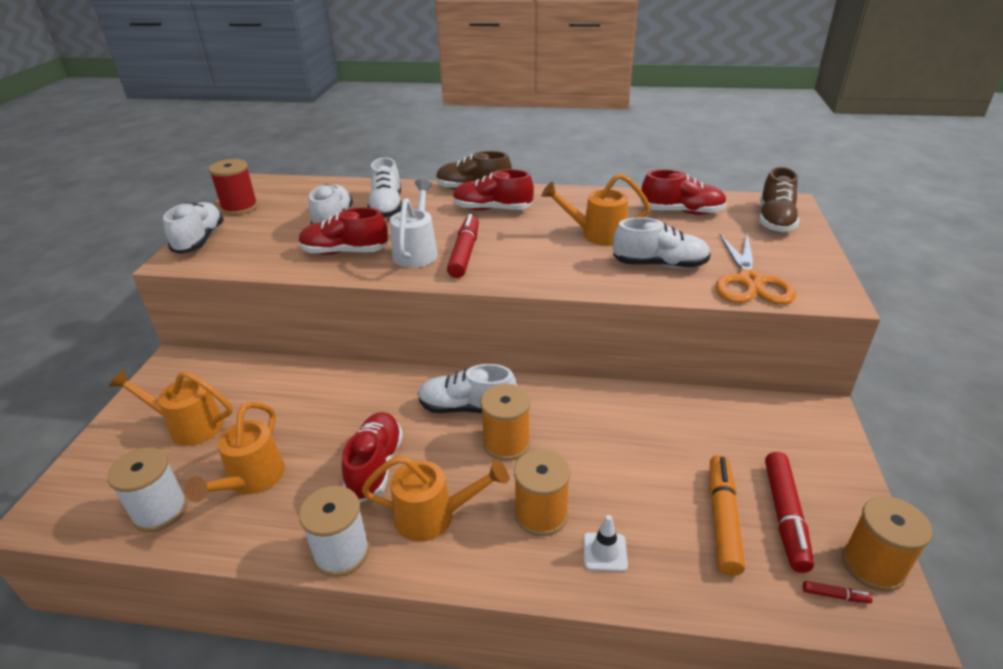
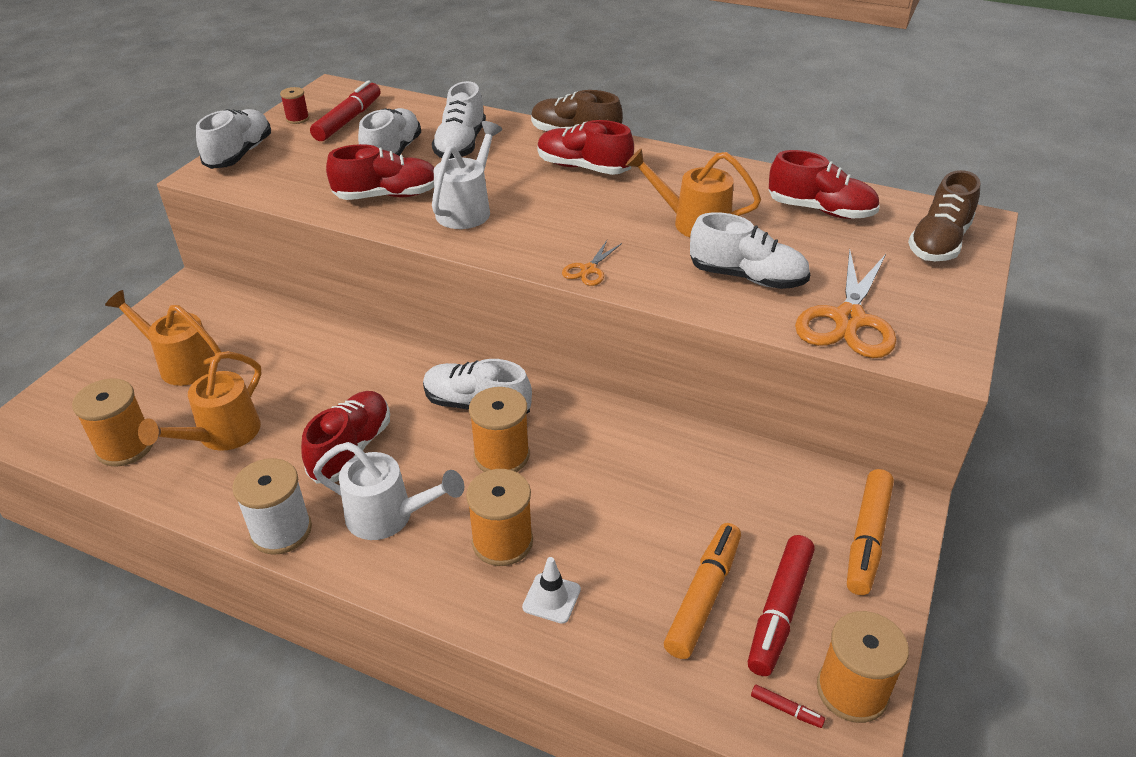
camera: 15 degrees right, 5 degrees up
(160, 511) = (125, 447): white spool -> orange spool
(239, 207) = (297, 119): red spool -> red spool, size x0.54
(345, 252) = (387, 196): red shoe -> red shoe turned 150 degrees clockwise
(433, 516) = (388, 516): orange watering can -> white watering can
(464, 253) = (521, 220): red marker -> red marker (348, 120)
(538, 279) = (588, 270): none -> orange scissors
(814, 444) = (867, 538): none -> orange marker

